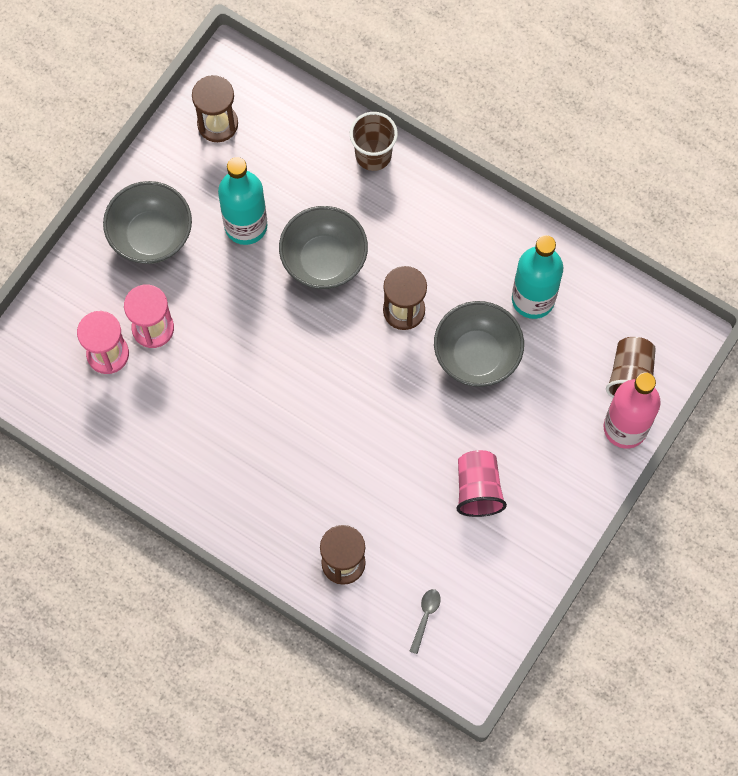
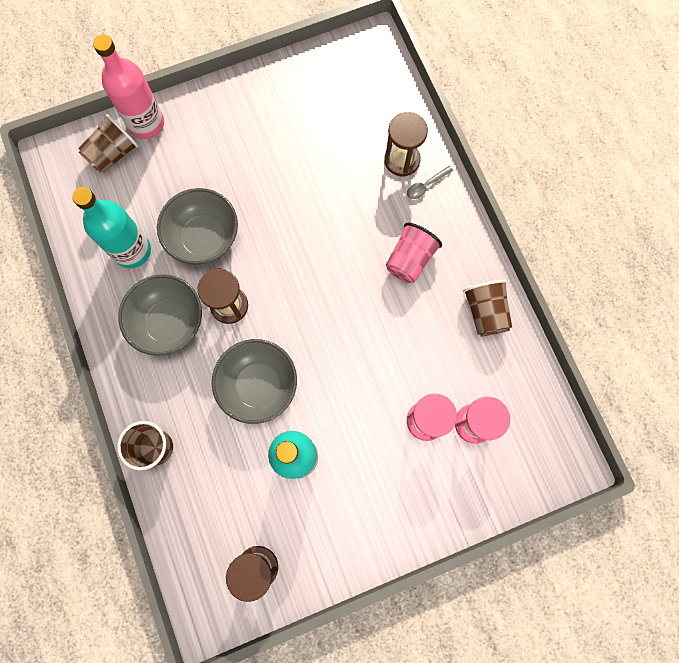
camera: 145 degrees left, 5 degrees up
(151, 236) = (378, 501): grey bowl -> grey bowl (169, 322)
(160, 462) = (485, 312): none -> brown cup
(425, 617) = (372, 93): grey spoon -> grey spoon (426, 185)
(478, 489) = (275, 148): pink cup -> pink cup (410, 259)

